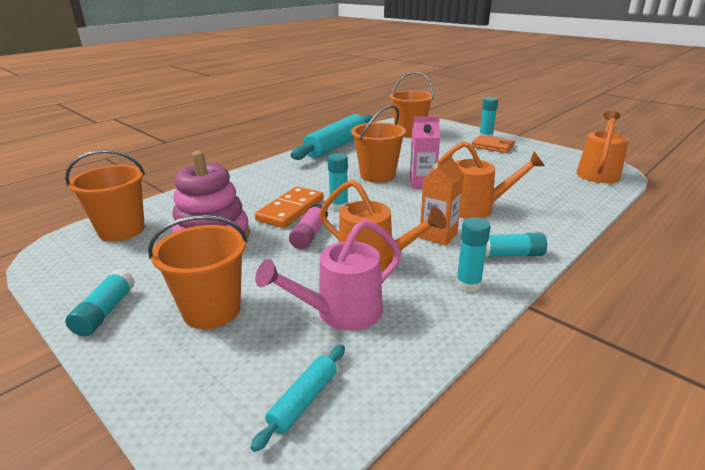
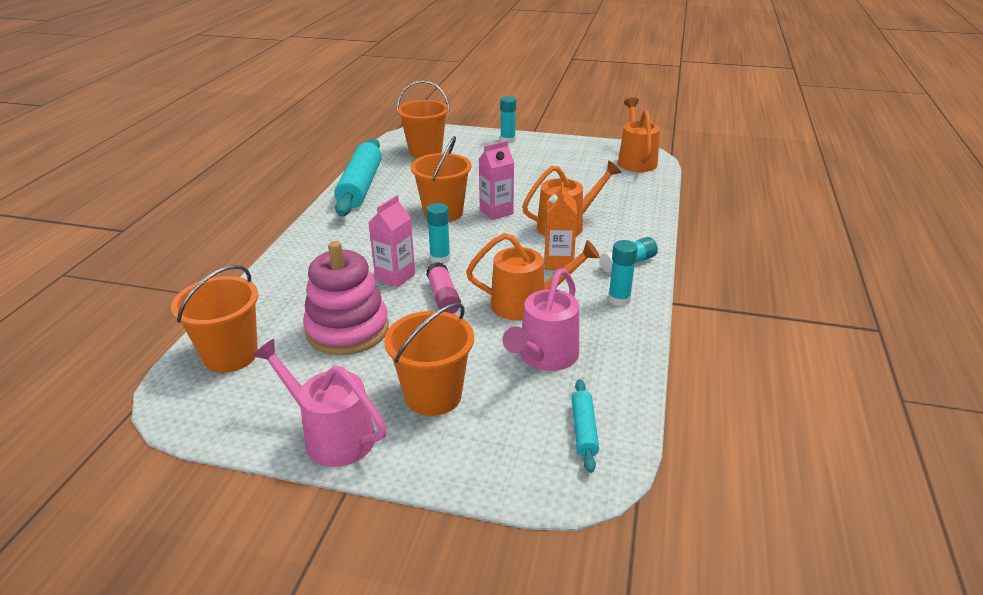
camera: 30 degrees left, 5 degrees up
(105, 311) = (331, 435): turquoise glue stick -> pink watering can
(290, 210) = (395, 276): orange domino -> pink carton
(492, 146) = (523, 150): orange wallet -> none

